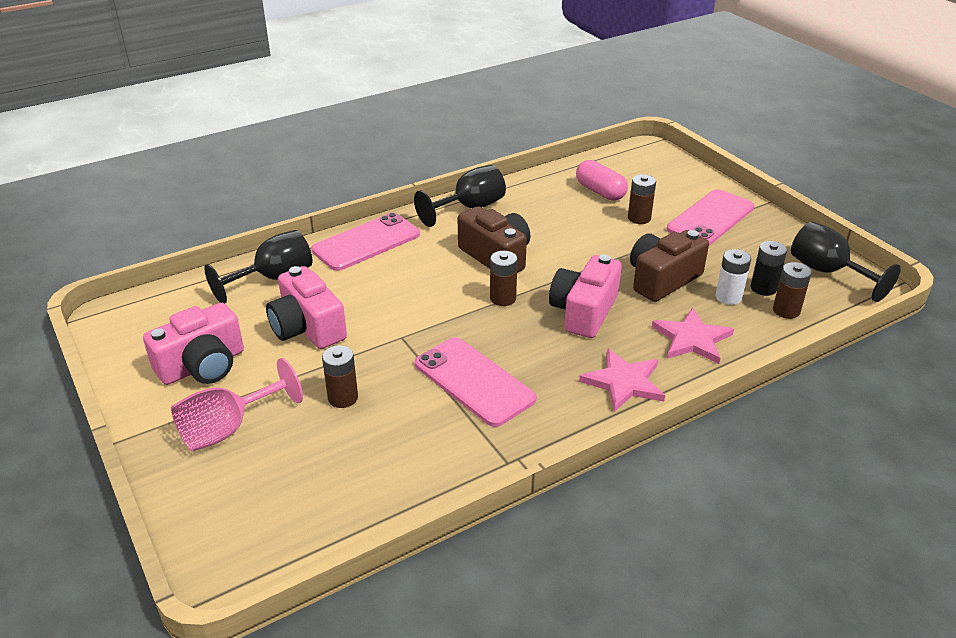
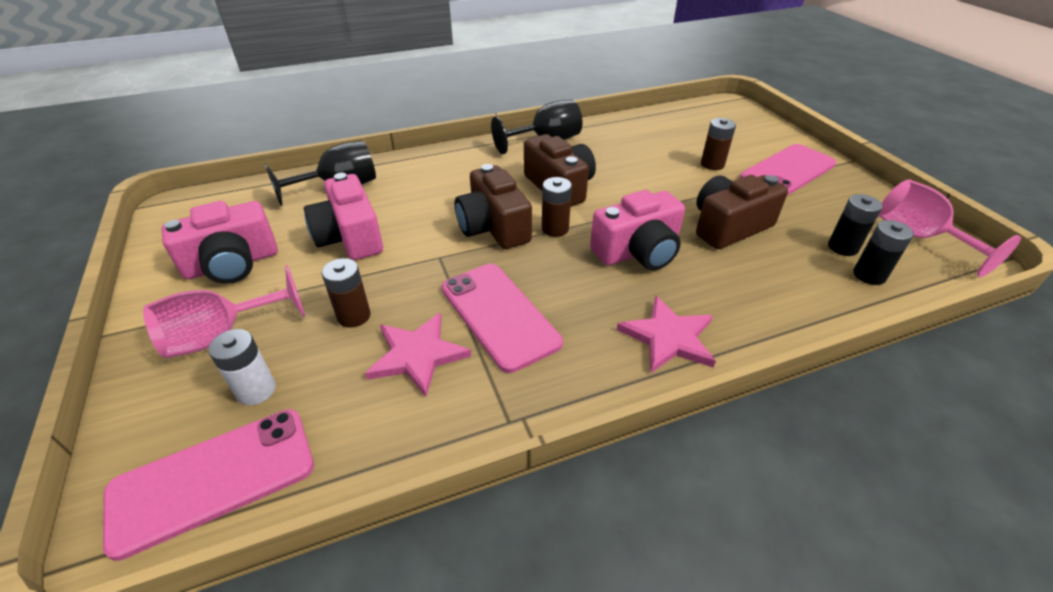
camera: 10 degrees right, 5 degrees up
(366, 242) = (439, 163): pink phone -> pink phone (213, 479)
(444, 303) = (493, 227): none -> brown camera
(584, 312) = (638, 251): pink camera -> pink camera turned 150 degrees counterclockwise
(600, 191) = (677, 137): pink capsule -> none
(692, 339) = (755, 295): pink star -> pink star (417, 355)
(728, 297) = (801, 253): white battery -> white battery (256, 390)
(786, 310) = (869, 275): brown battery -> black battery
(827, 272) = (918, 237): black goblet -> pink goblet

